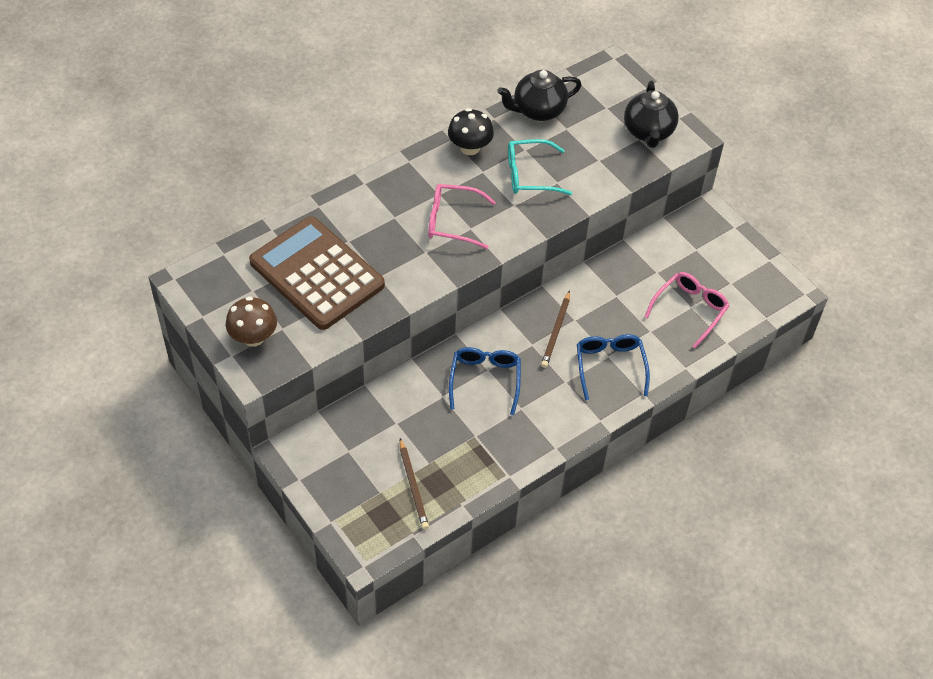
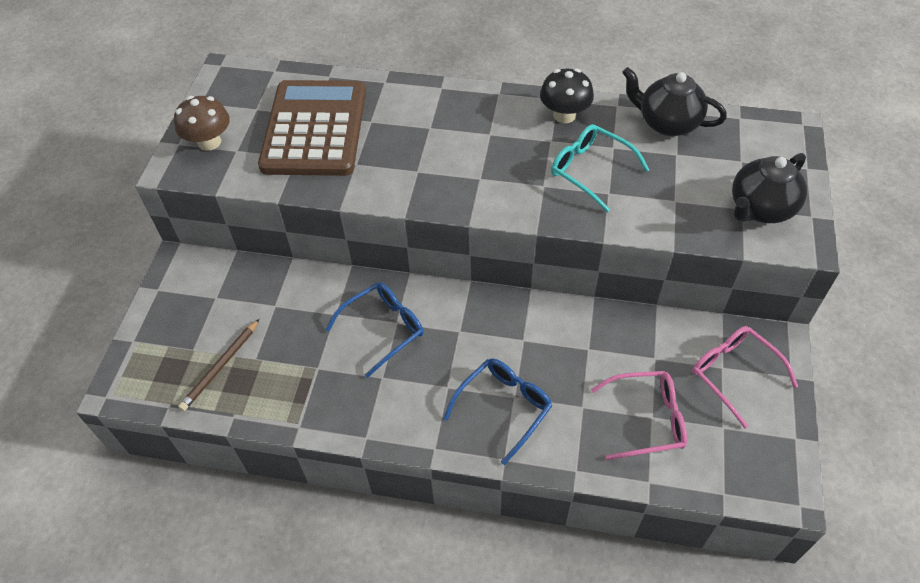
camera: 50 degrees right, 0 degrees up
(452, 221) = (471, 162): pink glasses -> pink glasses (733, 373)
(556, 331) = (494, 337): brown pencil -> none

